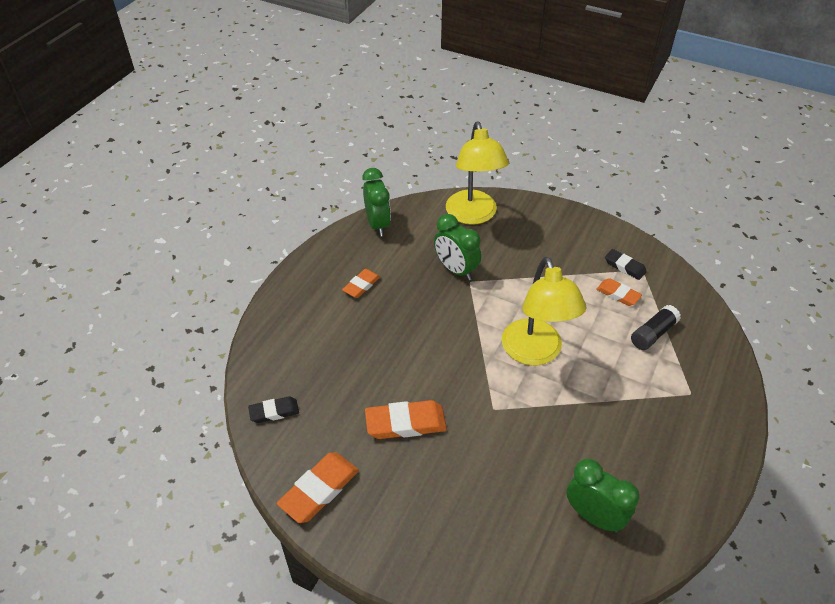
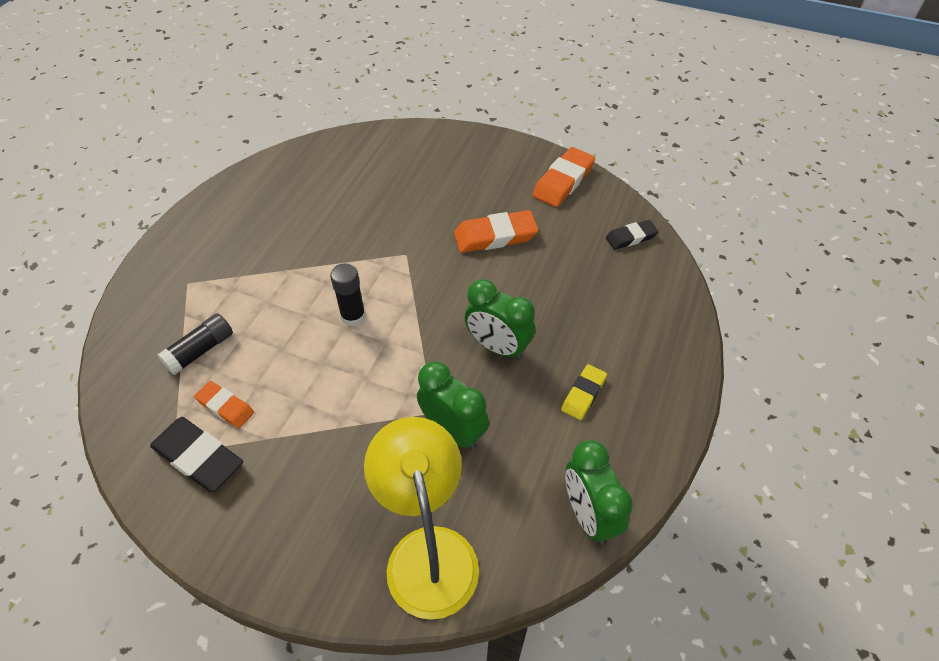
camera: 175 degrees right, 5 degrees up
(361, 285) = (583, 394): orange eraser -> yellow eraser
(535, 353) = (353, 316): yellow lamp -> black glue stick
(594, 516) = (322, 178): green clock -> green clock (498, 347)
(624, 266) = (198, 457): black eraser -> black eraser, size x1.63

